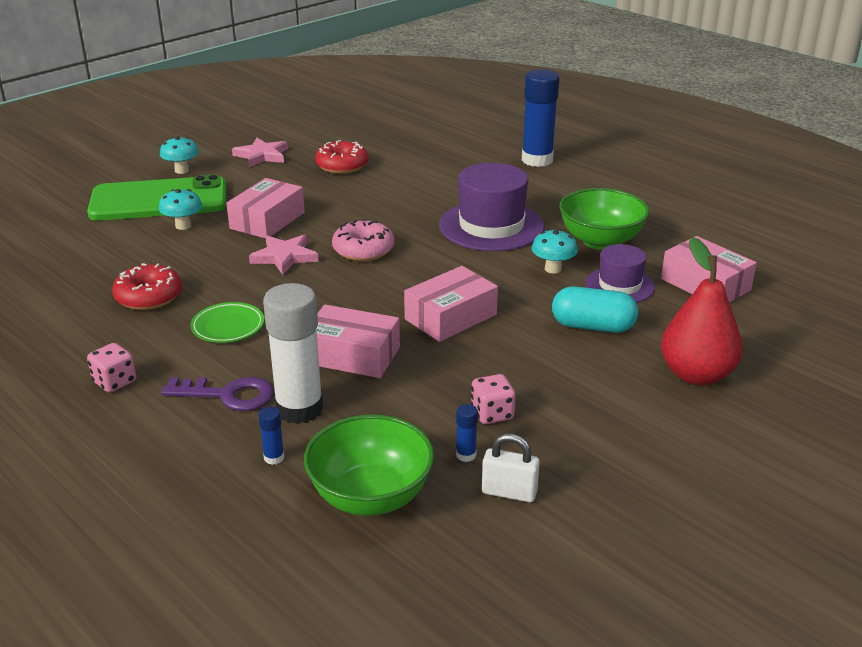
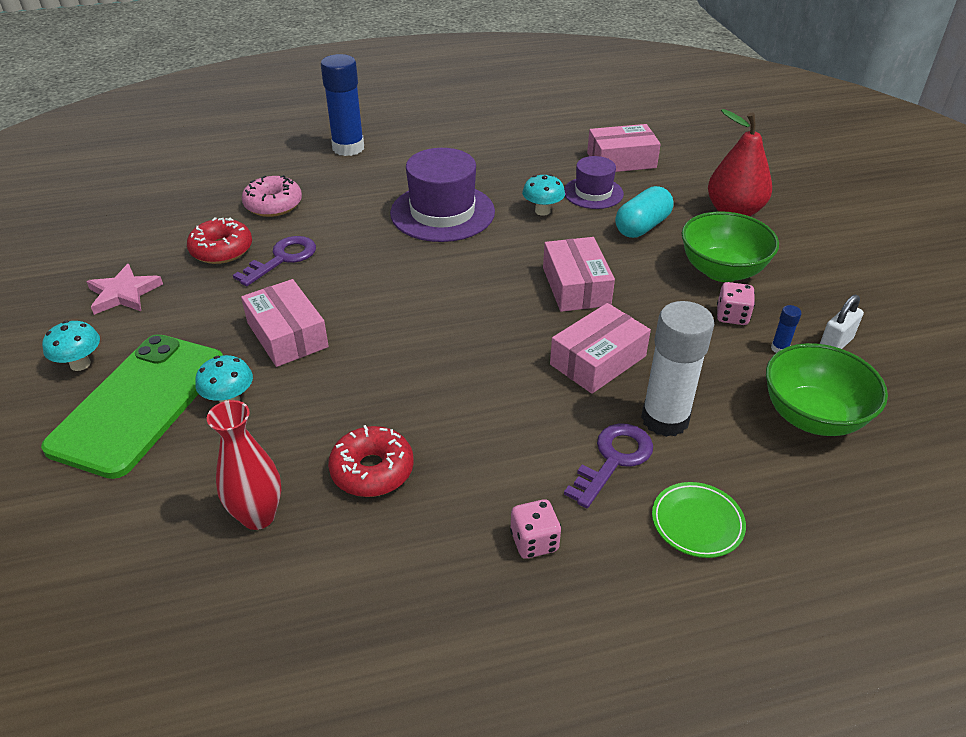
camera: 60 degrees left, 10 degrees up
(82, 272) = (258, 516): none -> red vase
(228, 326) = (486, 425): green plate -> green plate (697, 523)
(274, 458) = (732, 457): blue glue stick -> none
(285, 257) = (379, 346): pink star -> none
(354, 188) = (282, 259): none -> purple key
(363, 250) = (415, 294): pink donut -> pink donut (273, 205)
(600, 241) = (519, 174): green bowl -> green bowl (722, 271)

